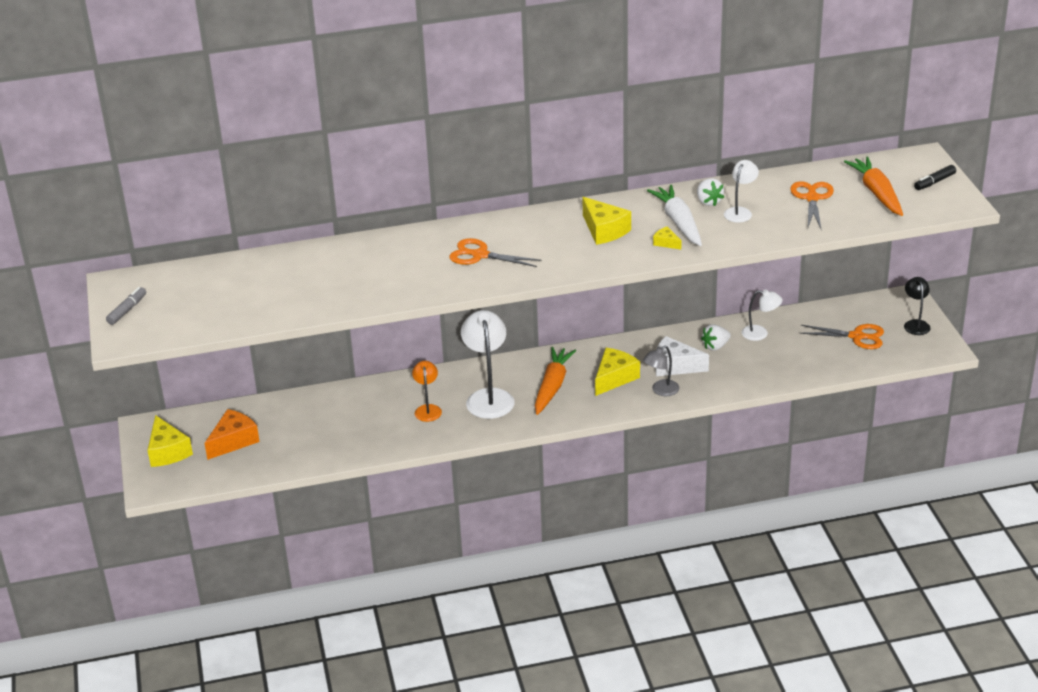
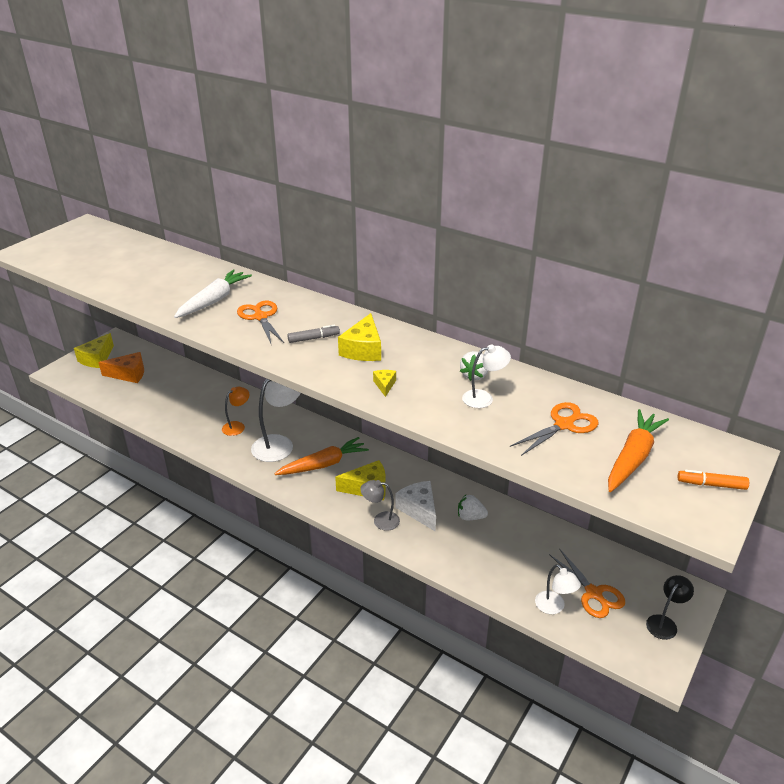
camera: 45 degrees right, 0 degrees up
(127, 310) = (57, 239): grey marker -> grey marker (314, 338)
(679, 222) = (423, 376): white carrot -> white carrot (214, 301)
(760, 333) = (519, 532): white lamp -> white lamp (554, 607)
(934, 182) = (711, 484): black marker -> orange marker

